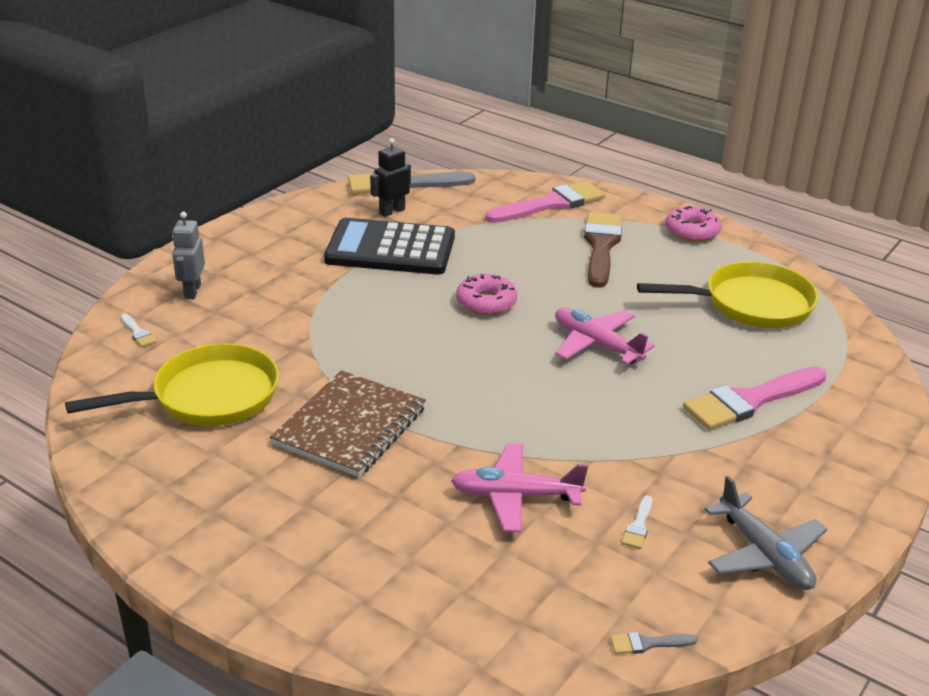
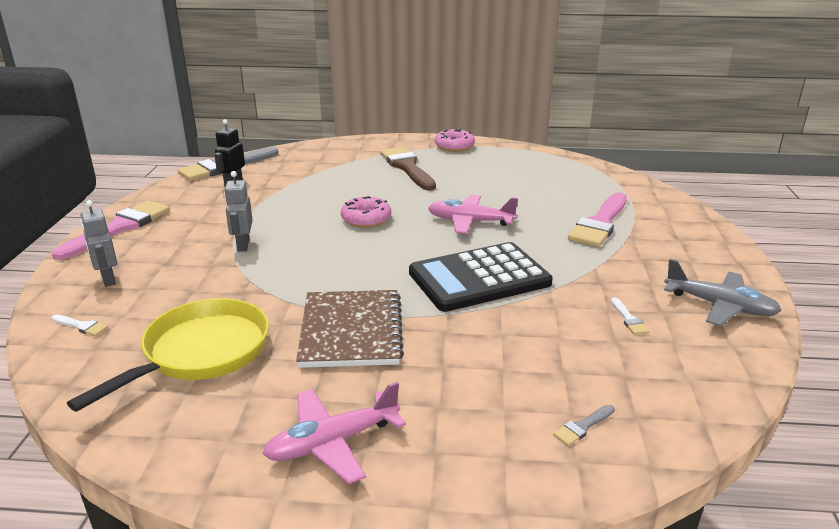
camera: 30 degrees left, 5 degrees down
(336, 293) = (243, 245): none -> grey robot
(390, 249) = (257, 206): black calculator -> black calculator (479, 278)
(515, 496) = (528, 332): pink plane -> pink plane (332, 443)
(551, 204) = (346, 153): pink brush -> pink brush (119, 228)
(648, 643) = (729, 392): grey brush -> grey brush (582, 427)
(751, 304) = (535, 174): yellow pan -> none

